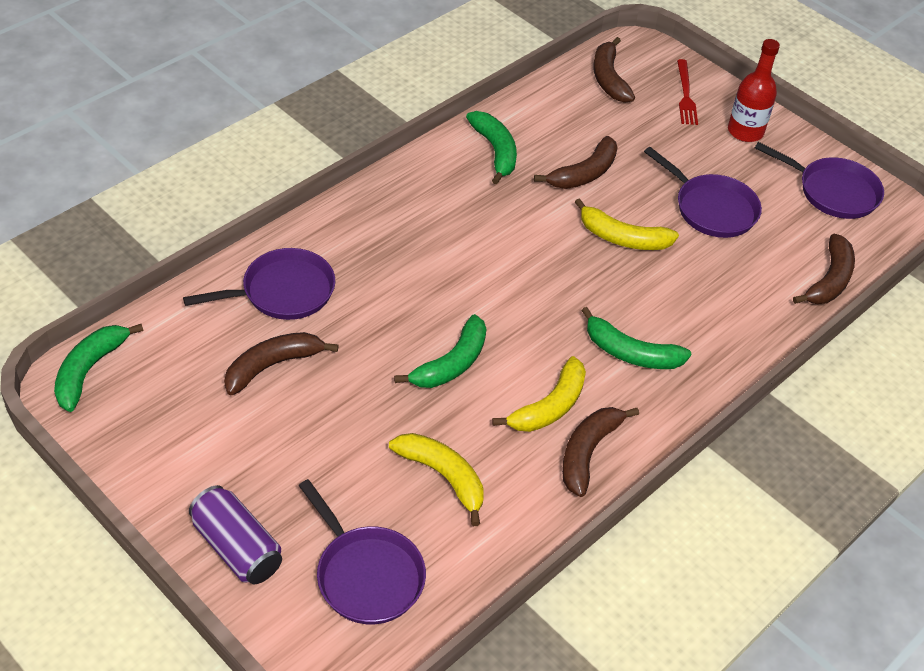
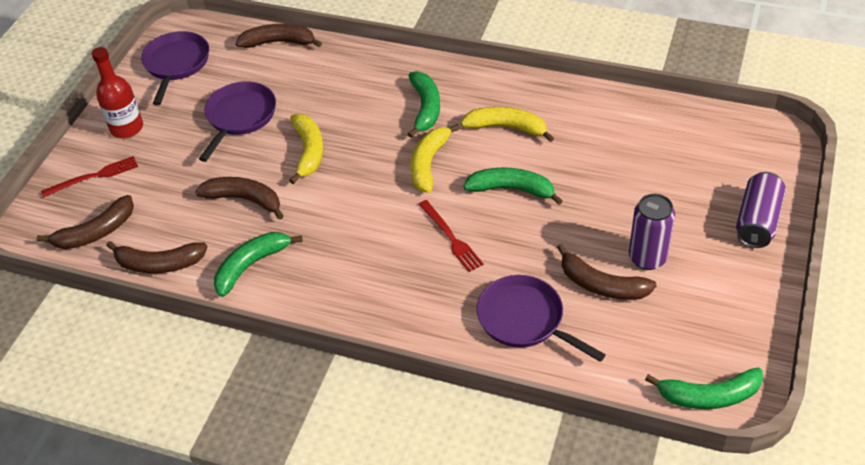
camera: 110 degrees left, 0 degrees up
(273, 420) = (647, 258): none -> purple can
(366, 575) = (712, 154): purple pan -> none
(423, 288) = (451, 237): none -> red fork
(443, 477) = (609, 152): yellow banana -> yellow banana (429, 164)
(588, 452) = (529, 97): brown banana -> brown banana (159, 264)

